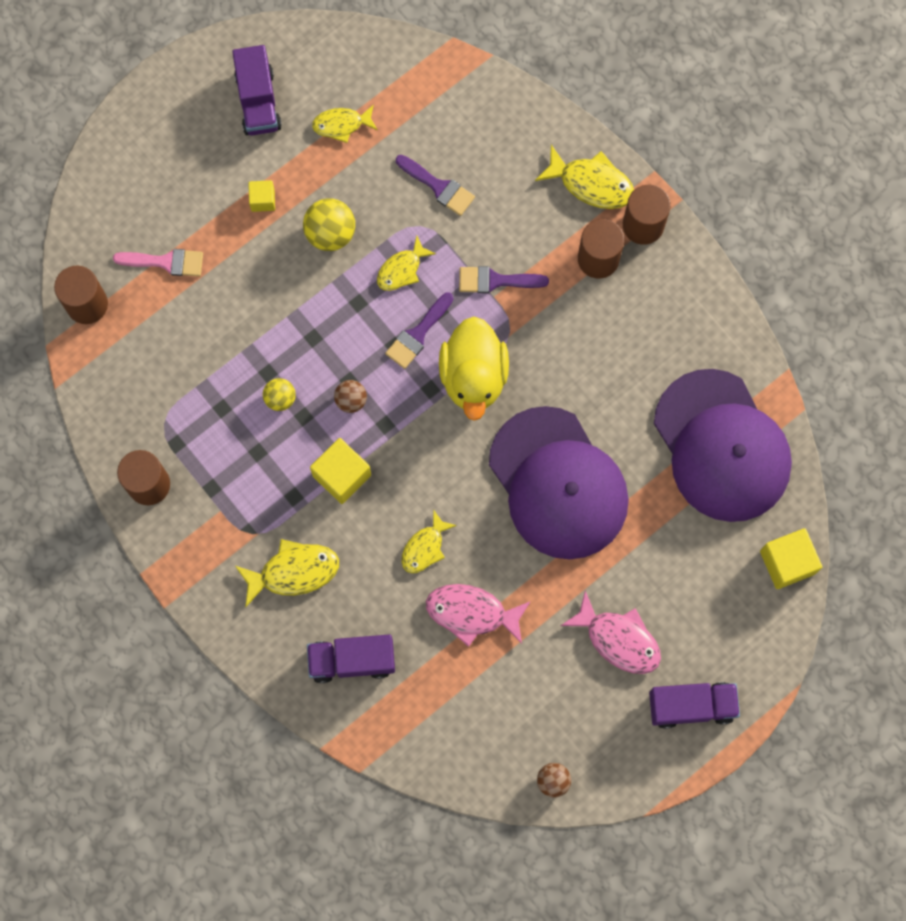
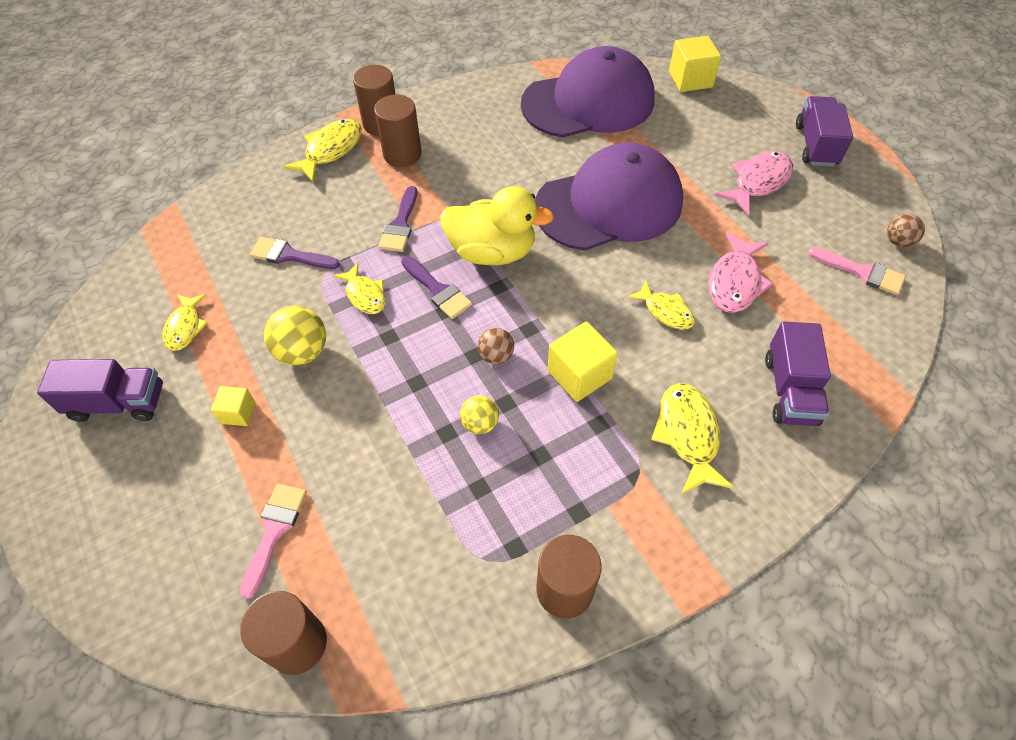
camera: 80 degrees left, 20 degrees down
(439, 187) = (289, 255): purple brush -> purple brush turned 120 degrees counterclockwise
(504, 739) = (862, 272): none -> pink brush

